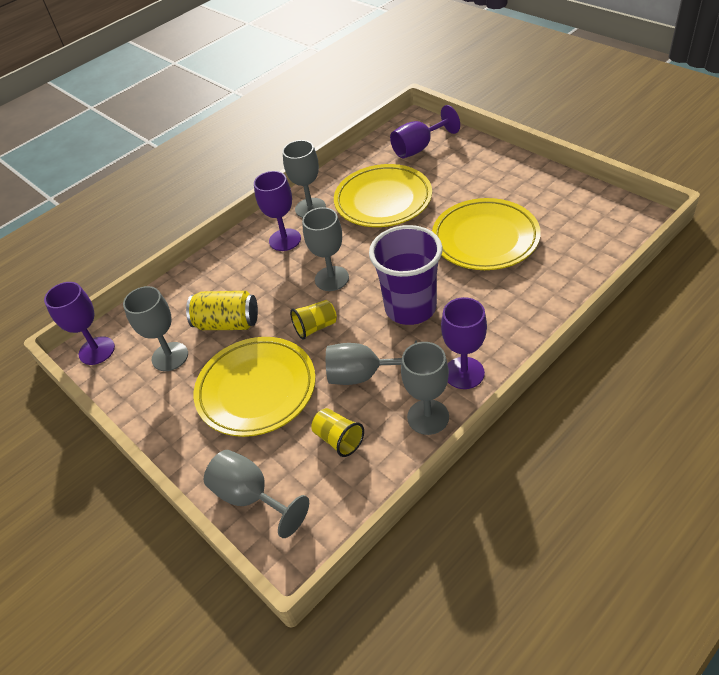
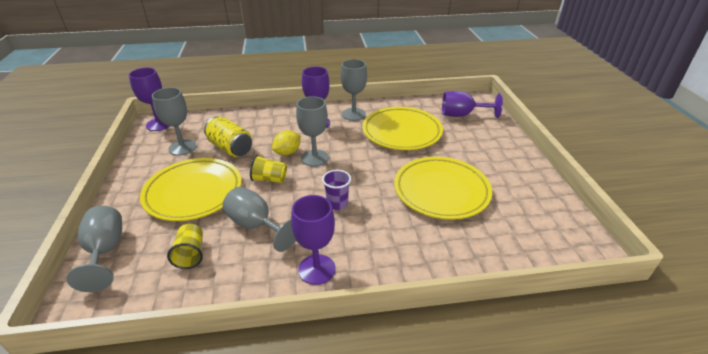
camera: 30 degrees right, 10 degrees down
(296, 290) = (287, 152): none -> yellow lemon
(410, 308) = (337, 204): purple cup -> purple cup, size x0.48
(428, 417) = (256, 281): grey goblet -> none

